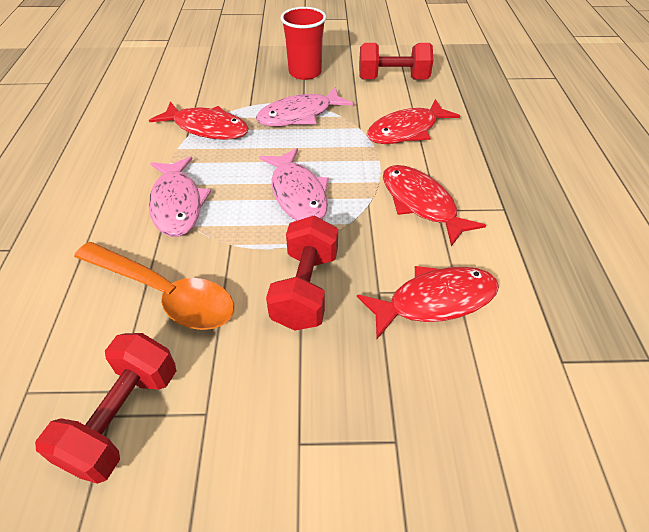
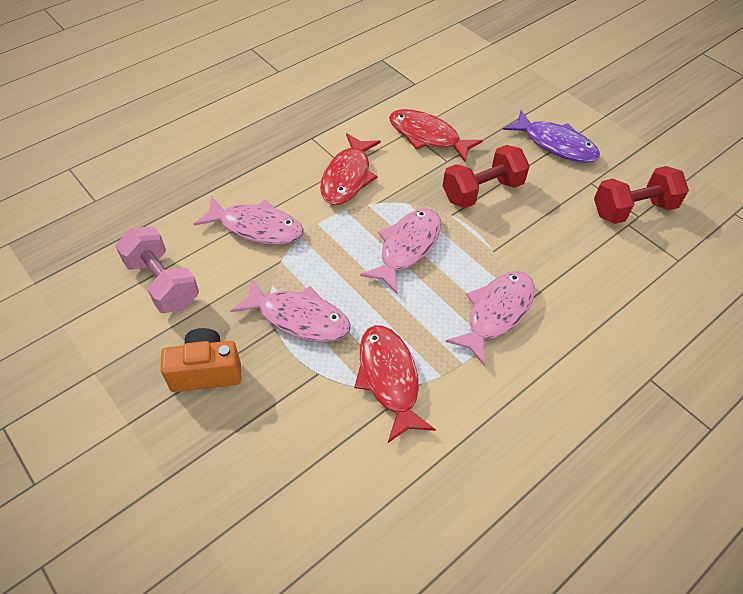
camera: 130 degrees left, 5 degrees up
(165, 293) = (563, 253): orange spoon -> none
(304, 436) = (555, 144): none -> purple fish
(305, 72) = (206, 371): red cup -> orange camera
(393, 79) = (163, 283): red dumbbell -> pink dumbbell
(406, 130) = (256, 227): red fish -> pink fish

